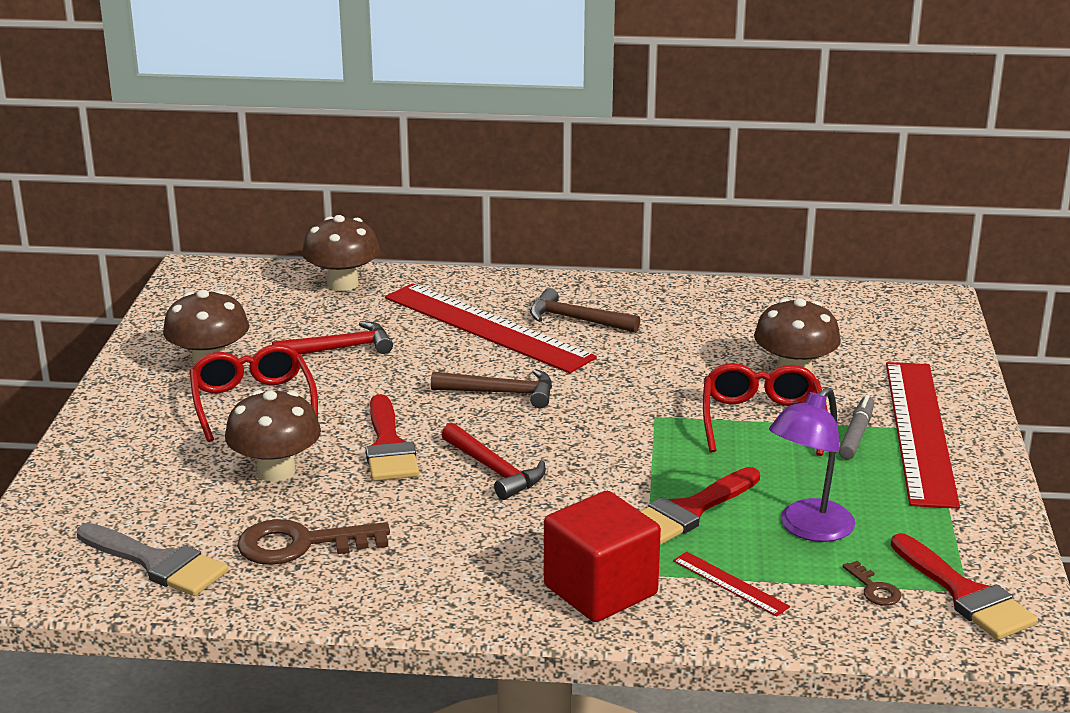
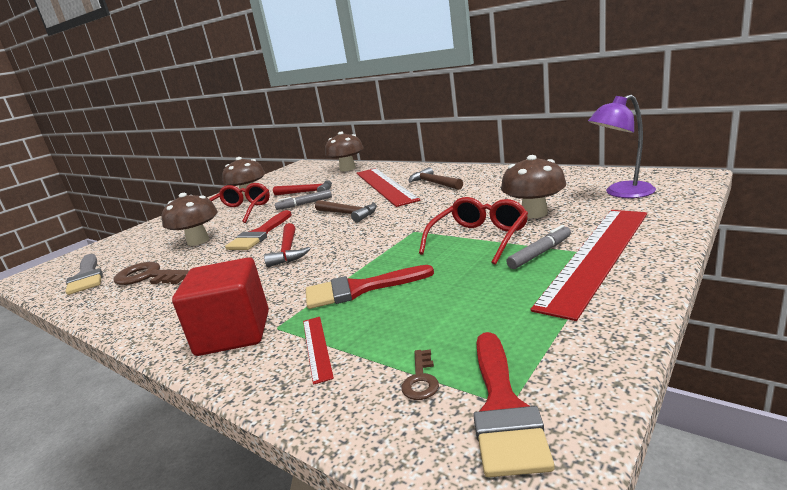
camera: 35 degrees right, 5 degrees down
(378, 377) = (304, 204): none -> grey marker
(808, 529) = (425, 316): purple lamp -> purple lamp (621, 193)

